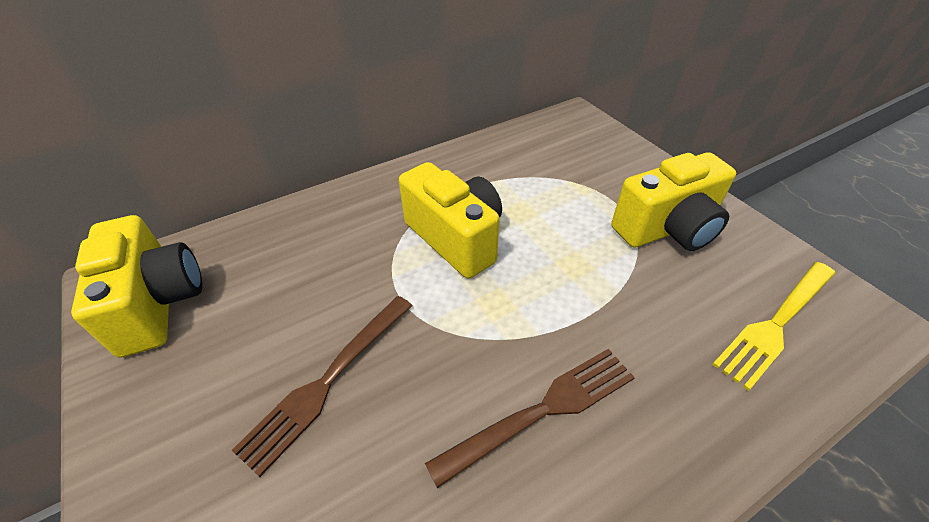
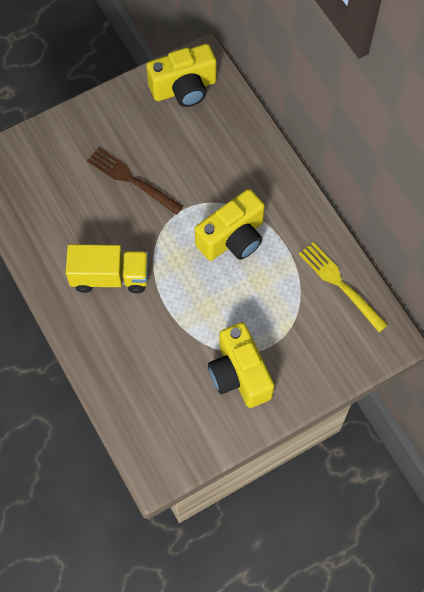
camera: 90 degrees right, 20 degrees up
(542, 411) = (110, 277): brown fork -> yellow truck
(776, 323) = (156, 412): yellow fork -> yellow fork (340, 284)

